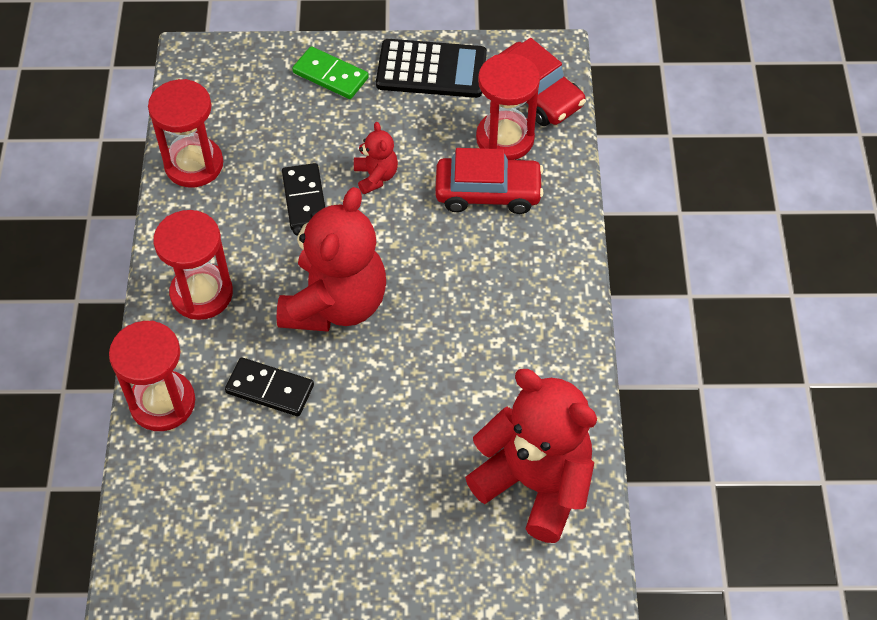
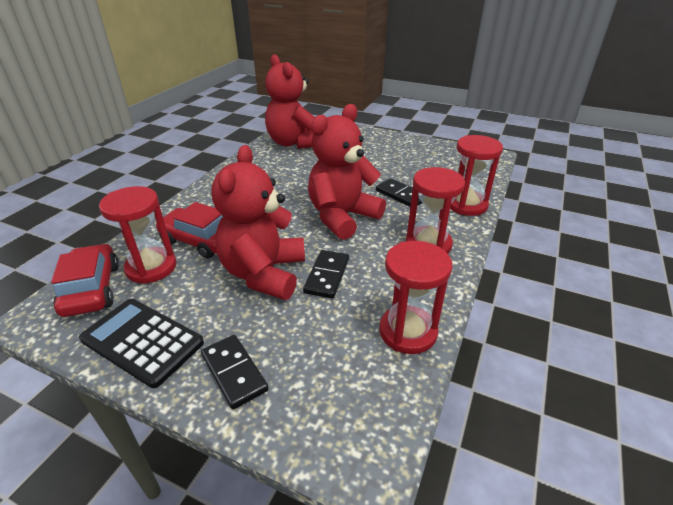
camera: 155 degrees left, 20 degrees down
(330, 75) = (234, 372): green domino -> black domino
(376, 176) = (264, 273): red teddy bear -> red teddy bear, size x2.23

